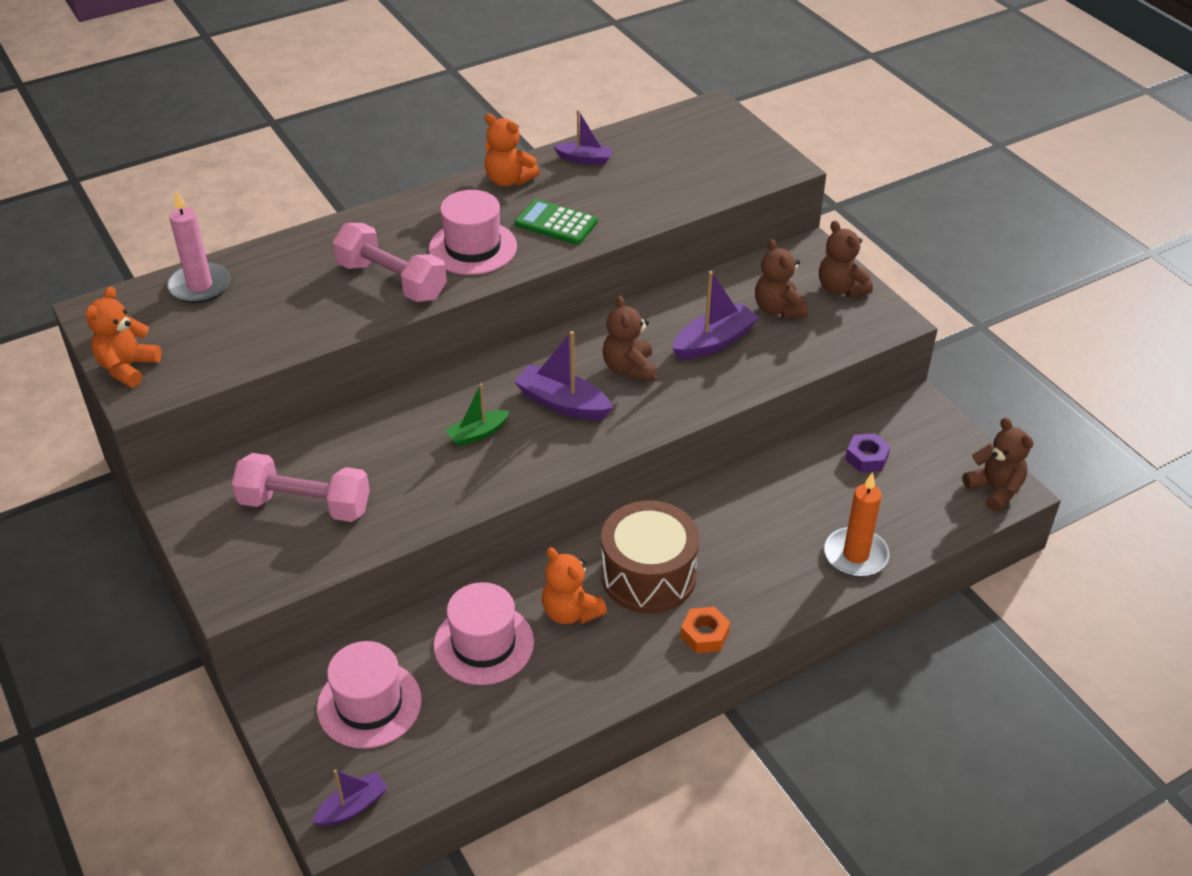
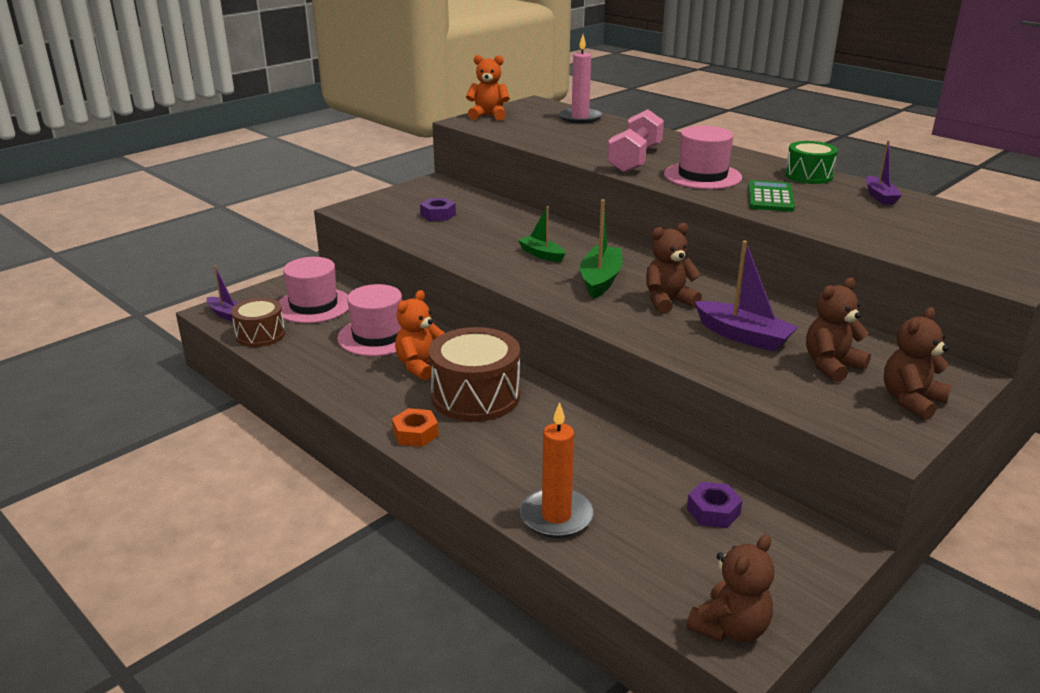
camera: 75 degrees right, 15 degrees down
(305, 505) = (438, 215): pink dumbbell -> purple nut
(430, 767) = (260, 335): none -> brown drum
(508, 180) = (808, 176): orange teddy bear -> green drum
(563, 403) = (600, 280): purple boat -> green boat

